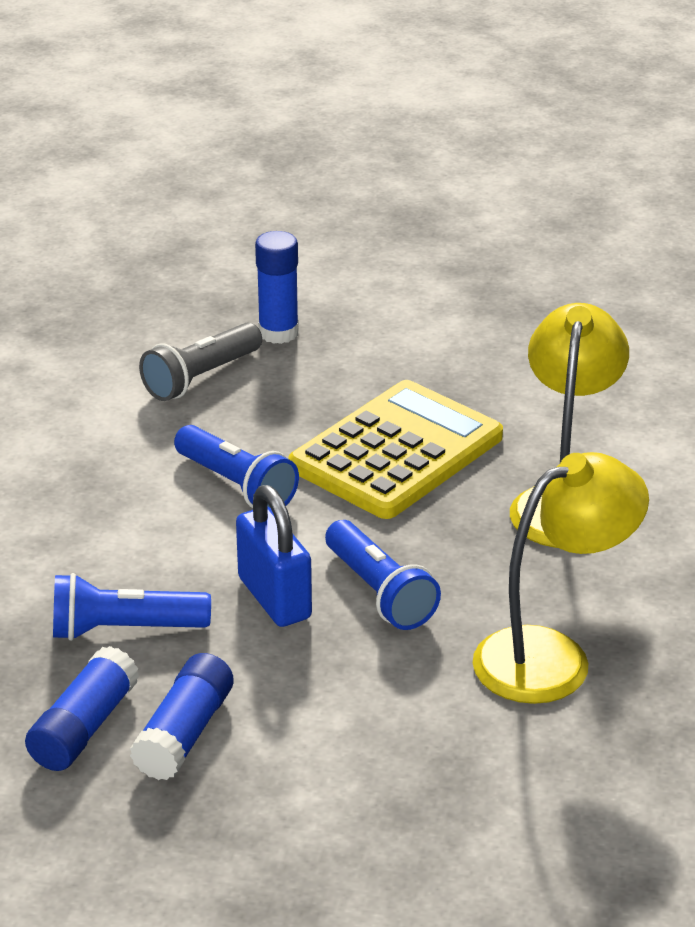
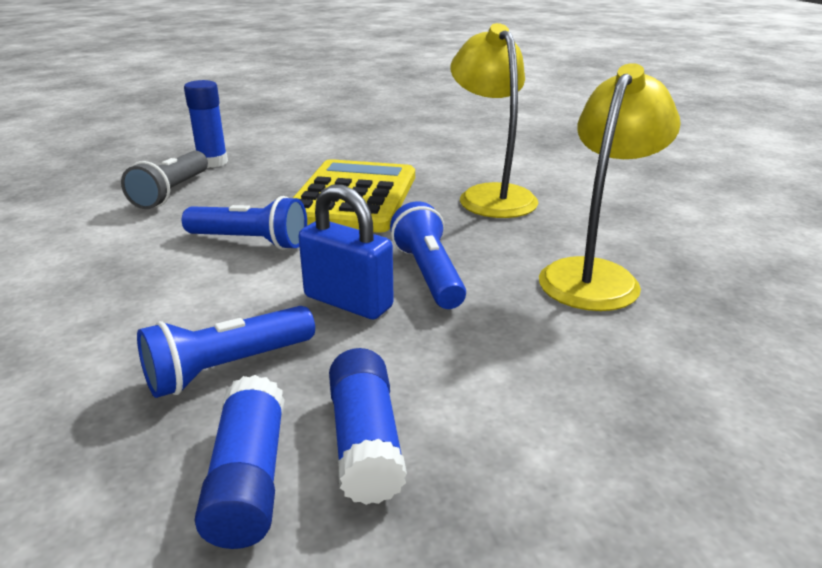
camera: 30 degrees left, 5 degrees down
(380, 592) = (428, 274): blue flashlight -> blue flashlight turned 135 degrees counterclockwise

